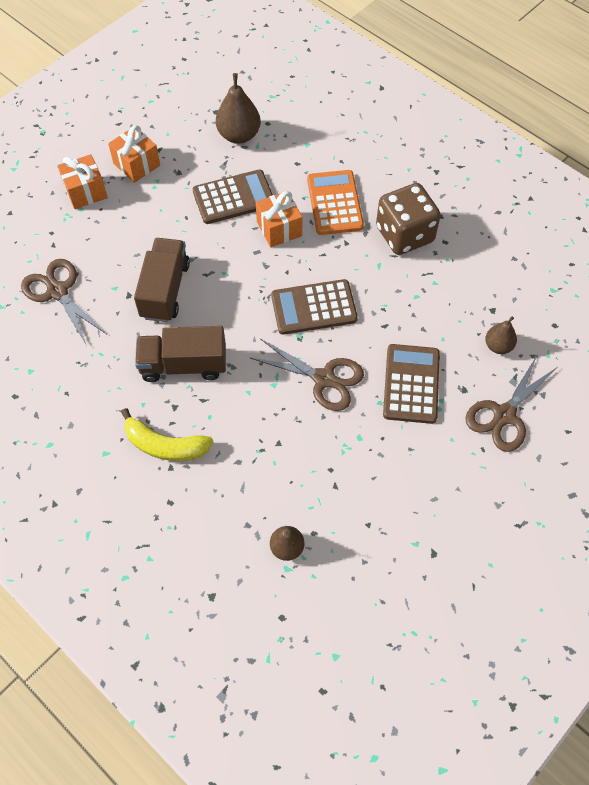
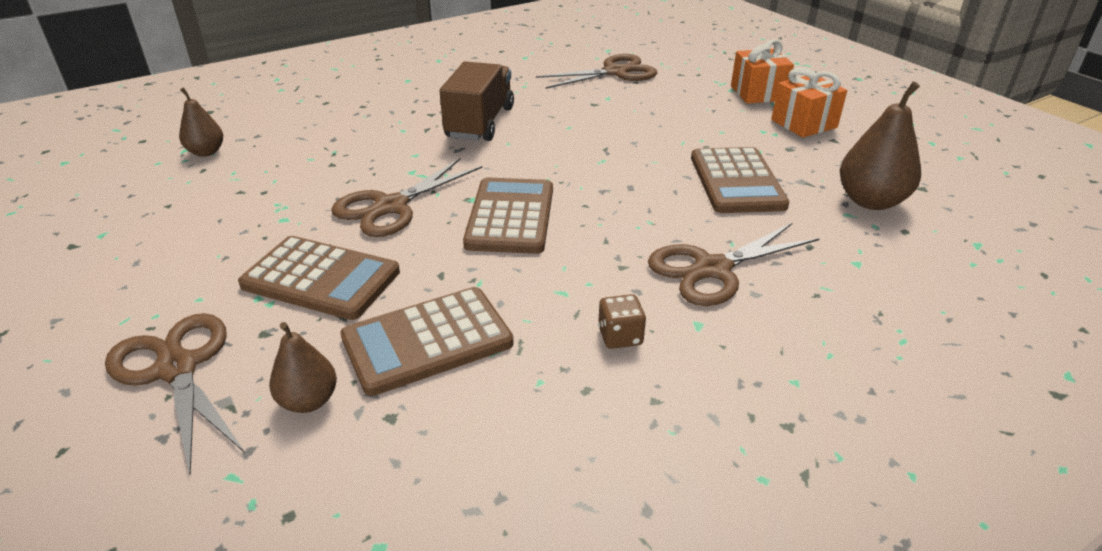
camera: 105 degrees right, 25 degrees down
(165, 290) = (591, 122): brown truck -> none
(165, 445) = (389, 105): yellow banana -> none
(279, 228) = (668, 209): orange gift -> none
(334, 203) = (712, 269): orange calculator -> brown scissors
(404, 234) = (620, 336): brown dice -> brown dice, size x0.42
(440, 313) = (427, 341): none -> brown calculator

